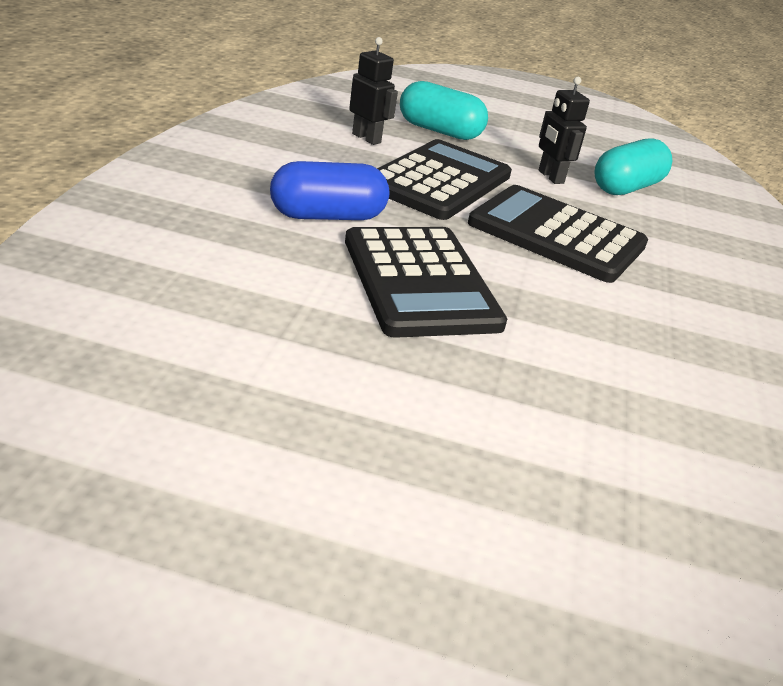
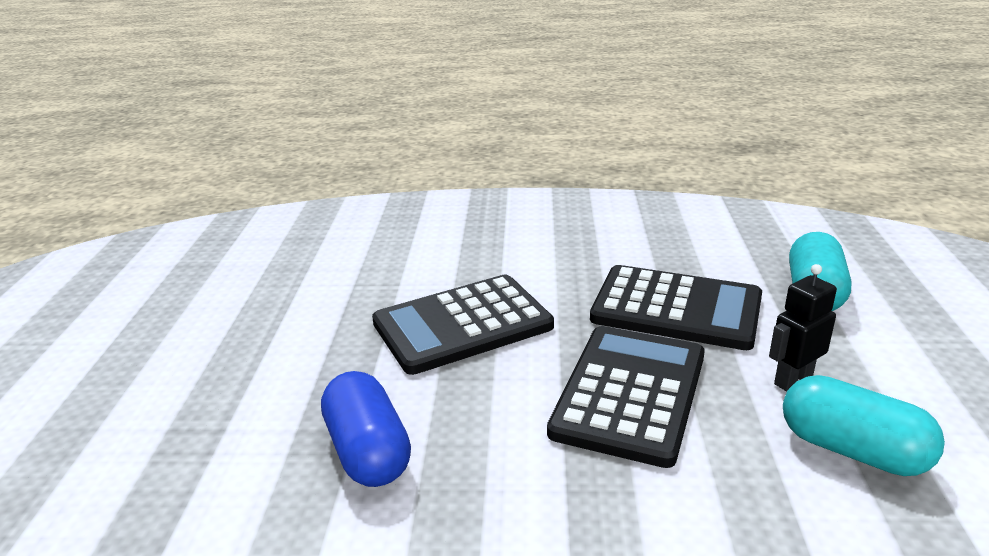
camera: 85 degrees right, 5 degrees down
(327, 216) = (538, 269): blue capsule -> blue capsule (368, 451)
(366, 138) = (725, 259): black robot -> none

